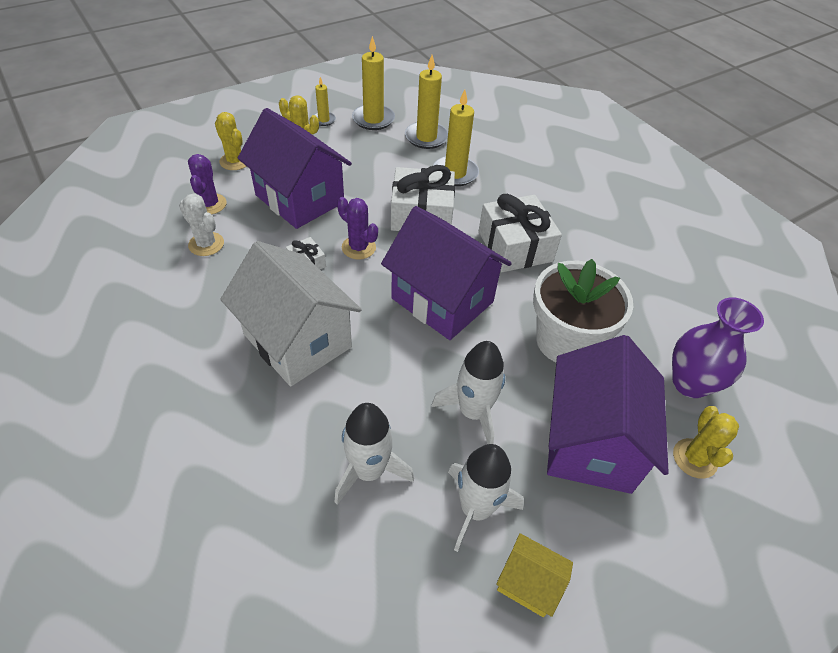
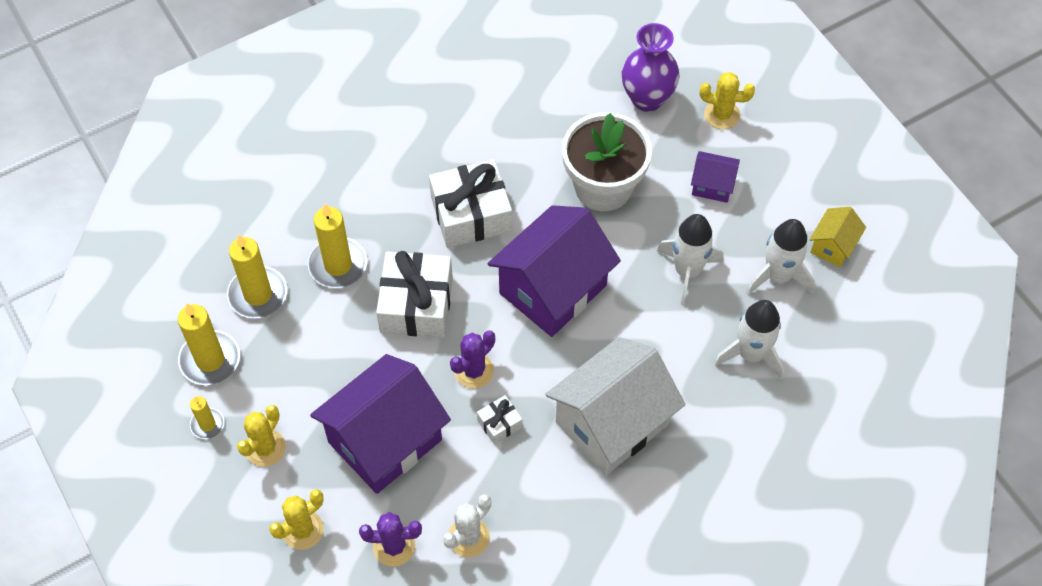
camera: 85 degrees left, 10 degrees up
(590, 442) = (712, 186): purple house -> purple house, size x0.47

